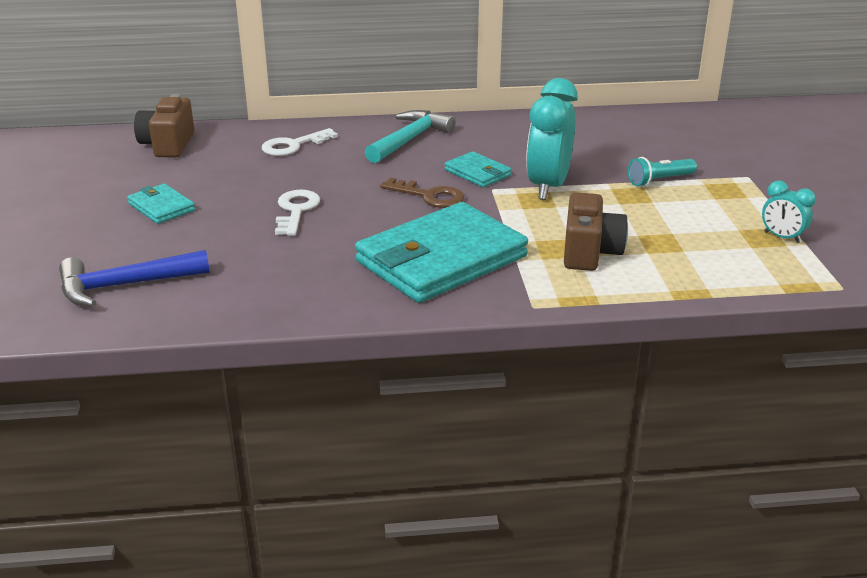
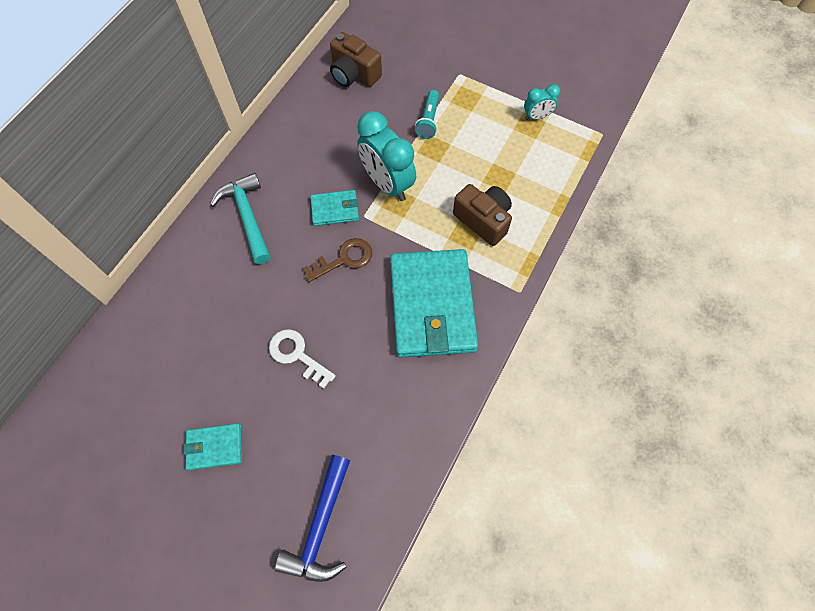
camera: 55 degrees left, 35 degrees up
(168, 145) = (101, 390): brown camera -> brown camera (354, 74)
(293, 145) = (187, 298): white key -> none

